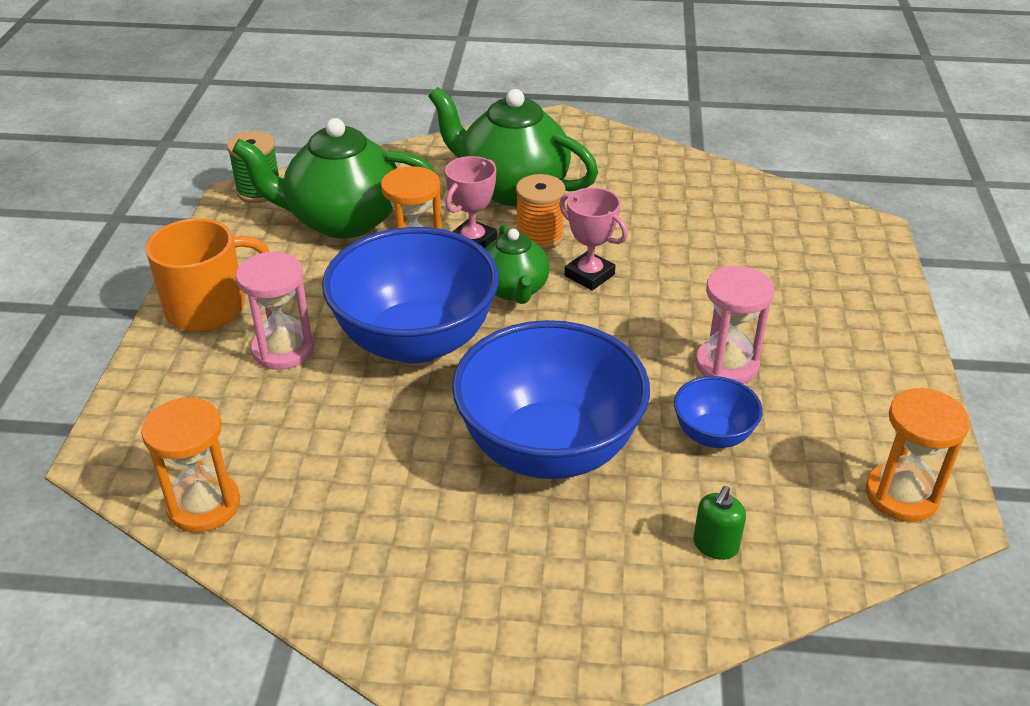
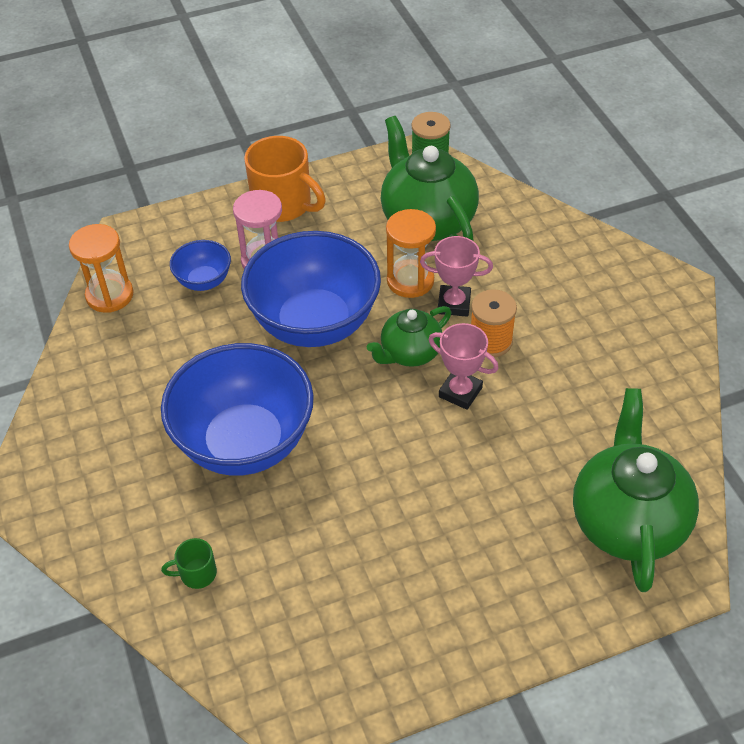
camera: 65 degrees right, 10 degrees up
(511, 188) = (546, 297): green teapot -> green teapot (627, 521)
(589, 275) = (460, 392): pink trophy -> pink trophy turned 75 degrees counterclockwise
(713, 435) = (312, 537): blue bowl -> blue bowl (204, 281)
(715, 545) = (197, 574): green soap dispenser -> green mug
(727, 365) = (401, 521): pink hourglass -> none
(901, 495) = (309, 686): orange hourglass -> none

